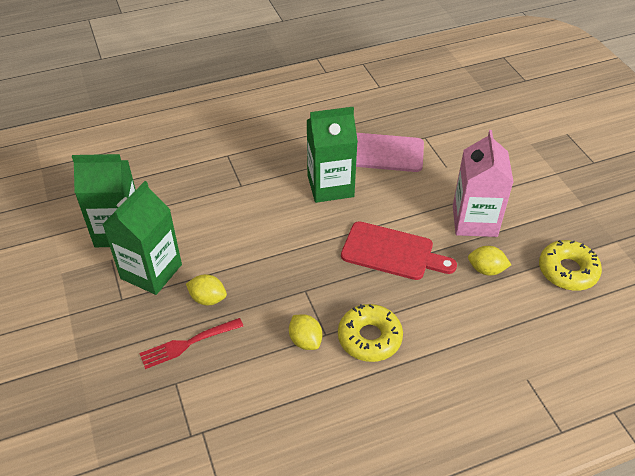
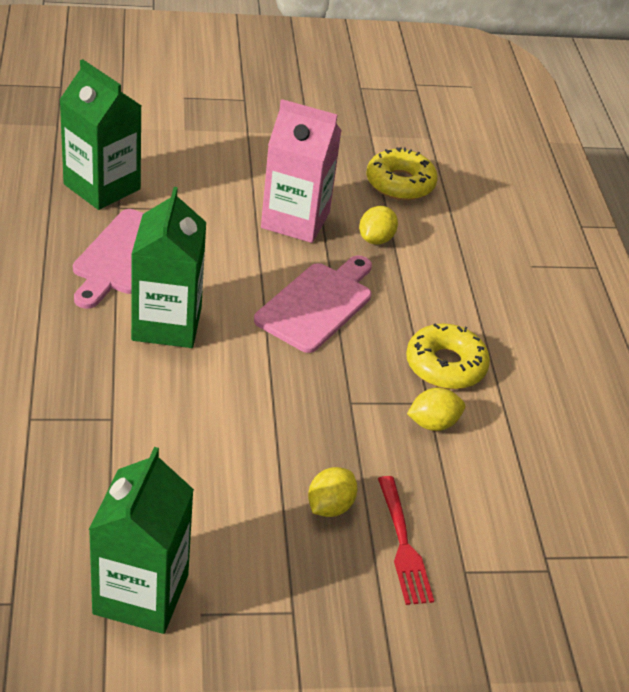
camera: 80 degrees left, 5 degrees down
(151, 271) = (250, 564): green carton -> green carton (102, 187)
(392, 252) = (317, 304): red cutting board -> pink cutting board

